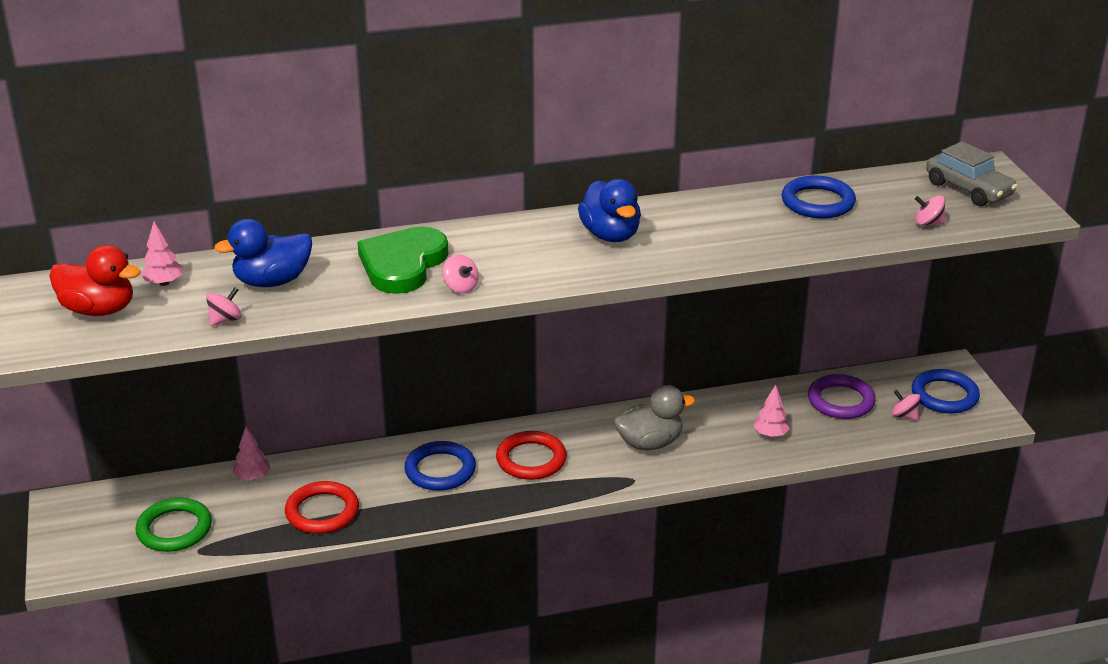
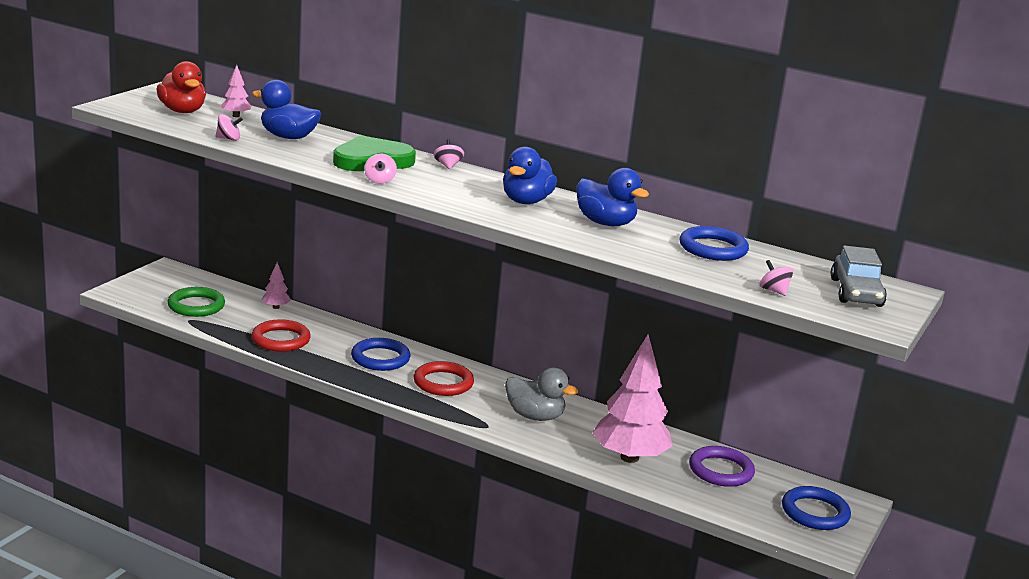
camera: 40 degrees right, 10 degrees down
(706, 222) = (605, 223): none -> blue duck
(770, 434) = (629, 457): pink tree -> pink tree, size x2.35
(904, 416) = (756, 504): pink spinning top -> pink spinning top (448, 166)

